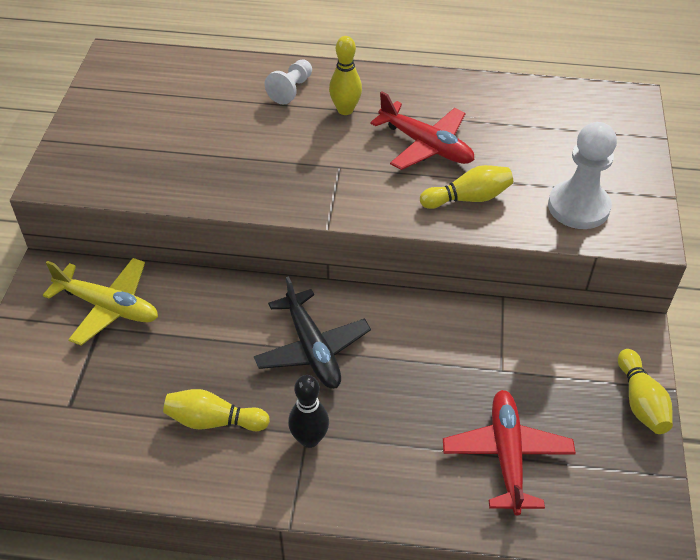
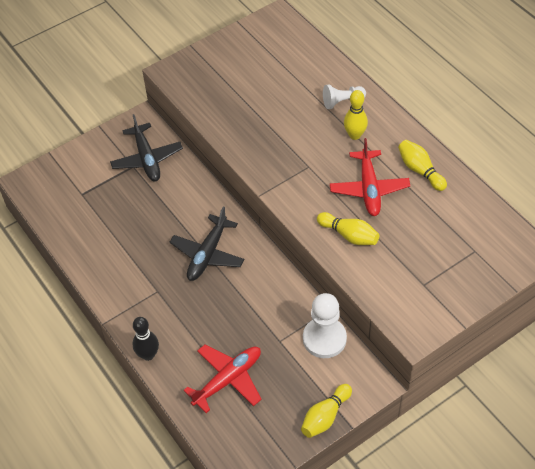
camera: 50 degrees right, 5 degrees up
(108, 307) = (147, 159): yellow plane -> black plane
(213, 421) = (128, 251): yellow bowling pin -> yellow bowling pin (420, 170)
(309, 439) = (155, 294): black bowling pin -> black bowling pin (148, 355)
(578, 207) = (401, 287): white pawn -> white pawn (324, 339)

